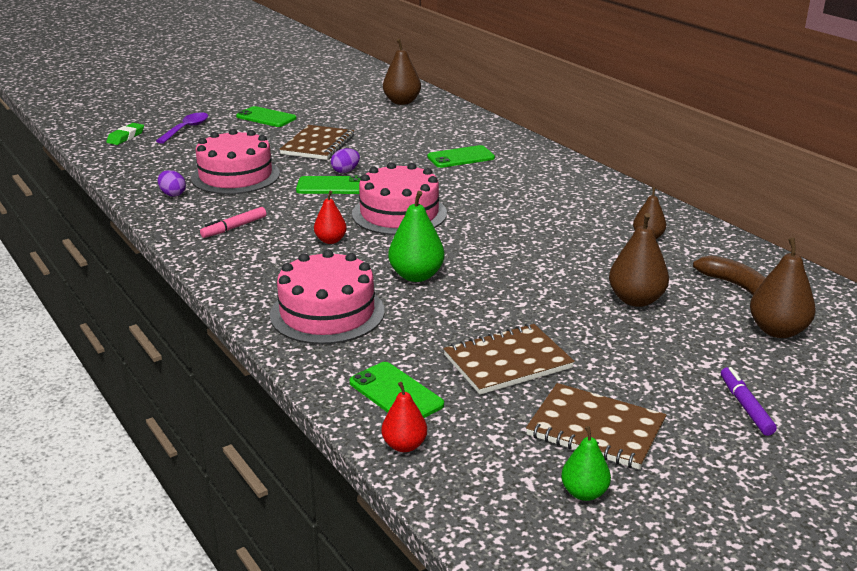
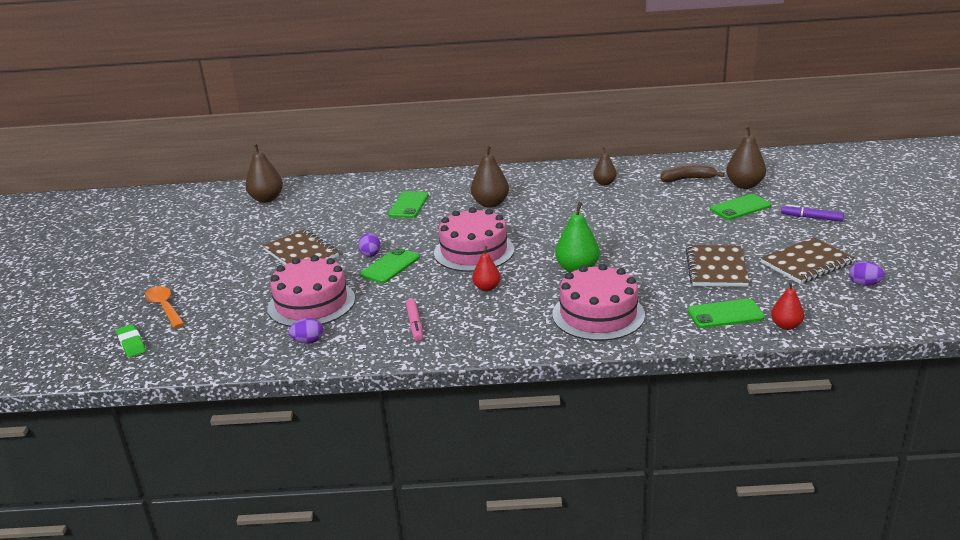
camera: 55 degrees left, 0 degrees up
(186, 129) = (164, 307): purple spoon -> orange spoon
(266, 117) = (202, 263): green phone -> green phone (740, 207)
(584, 493) = (864, 284): green pear -> purple egg
(636, 300) = (678, 210): brown pear -> brown pear (490, 204)

